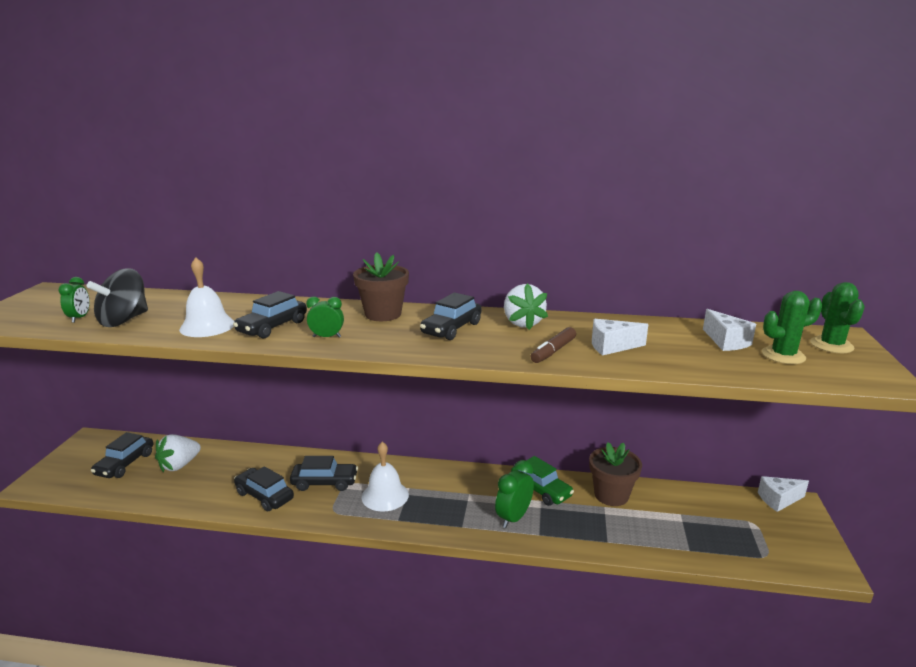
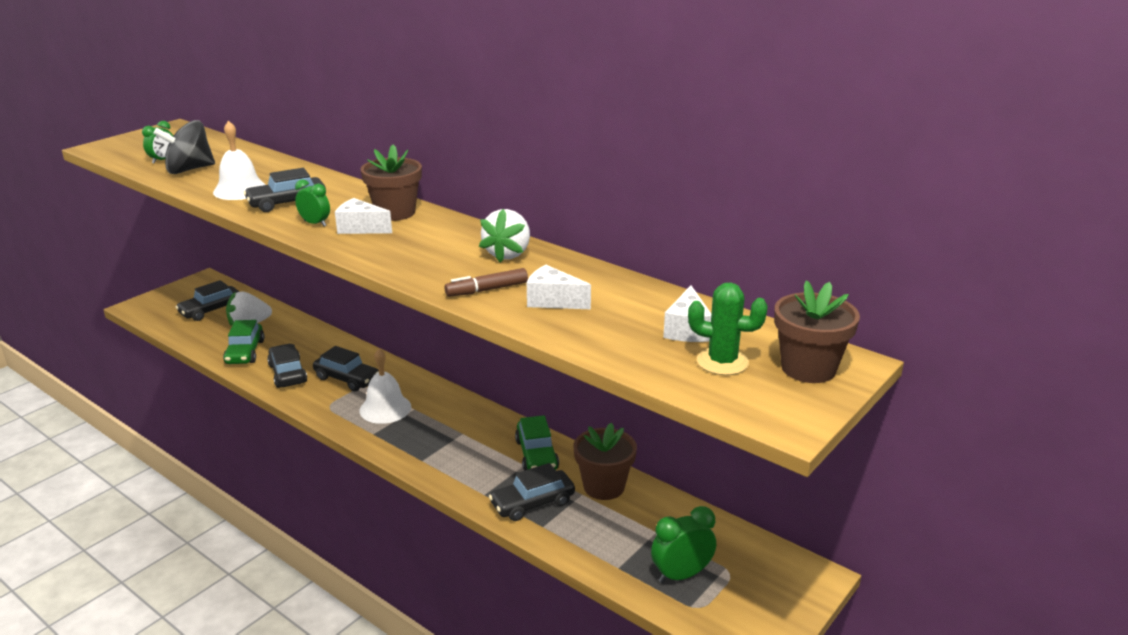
camera: 30 degrees right, 5 degrees up
(201, 490) = (245, 352): none -> green car
(451, 328) = (432, 242): black car -> black car (532, 503)
(513, 518) = (478, 470): green clock -> green clock (681, 575)
(778, 500) = (796, 563): white cheese -> white cheese (360, 228)
(831, 345) = (808, 368): green cactus -> brown flower pot

